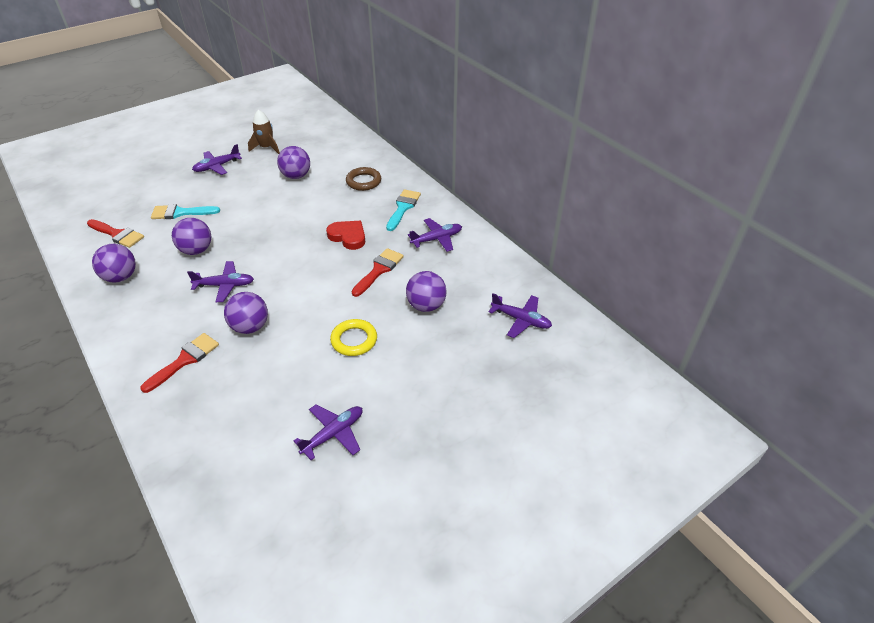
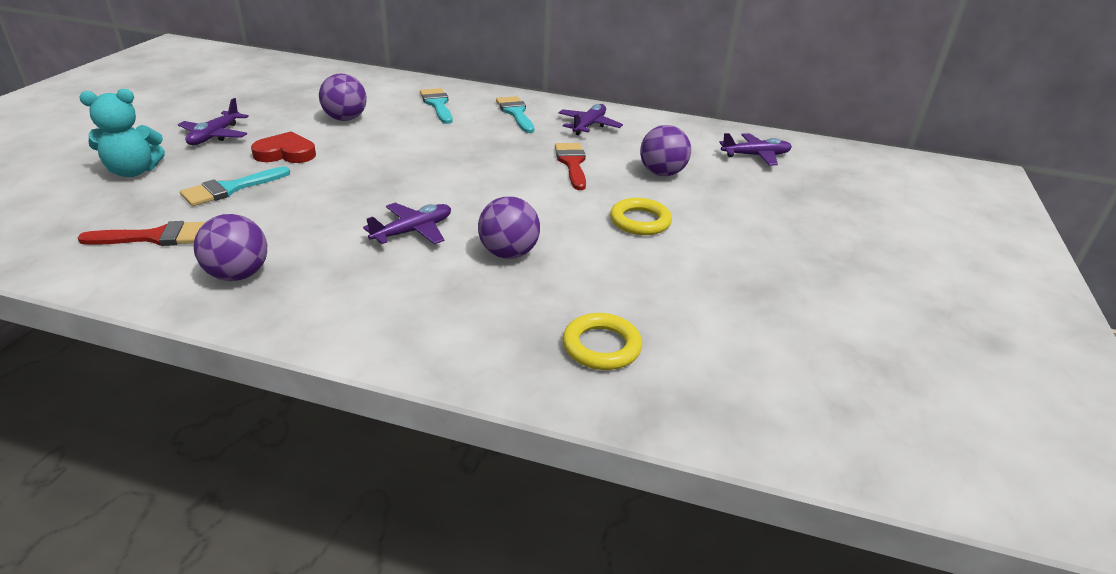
camera: 40 degrees left, 10 degrees down
(155, 181) = (133, 171): none -> turquoise teddy bear
(185, 360) = (476, 313): red brush -> none
(196, 250) = (316, 214): purple ball -> none
(211, 418) = (601, 346): none -> yellow ring
(266, 147) = (262, 105): brown rocket -> none
(333, 434) = (746, 296): purple plane -> none
(348, 237) = (494, 149): red heart -> red heart (286, 153)
(363, 181) = (437, 104): brown ring -> turquoise brush

